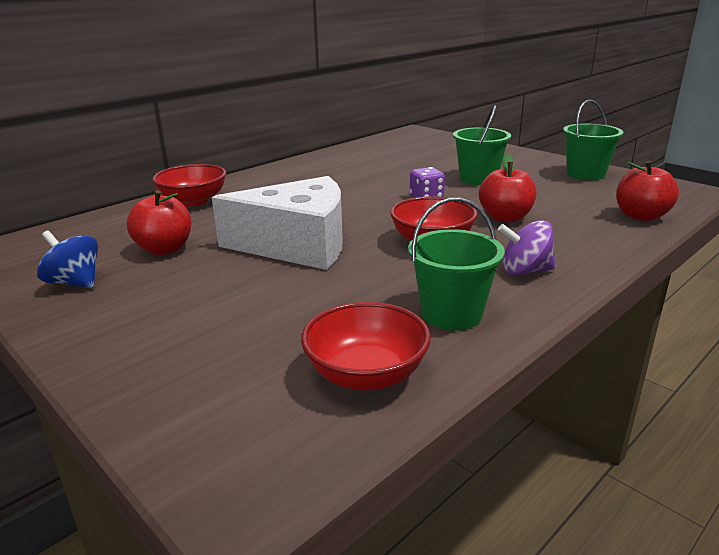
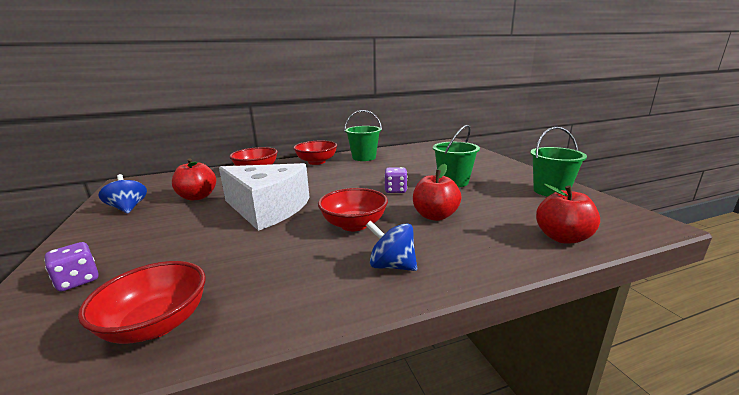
camera: 25 degrees right, 5 degrees down
(181, 369) = (78, 280): none -> purple dice
(269, 178) = (317, 162): none -> red bowl
(451, 314) = (285, 289): green bucket -> green bucket (364, 157)
(525, 271) = (392, 266): purple spinning top -> blue spinning top

